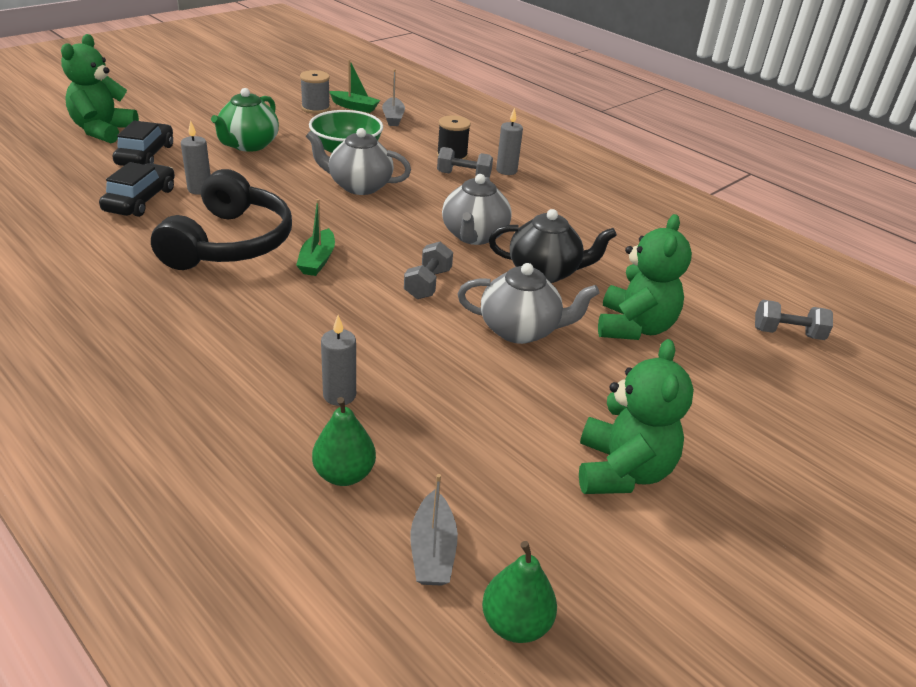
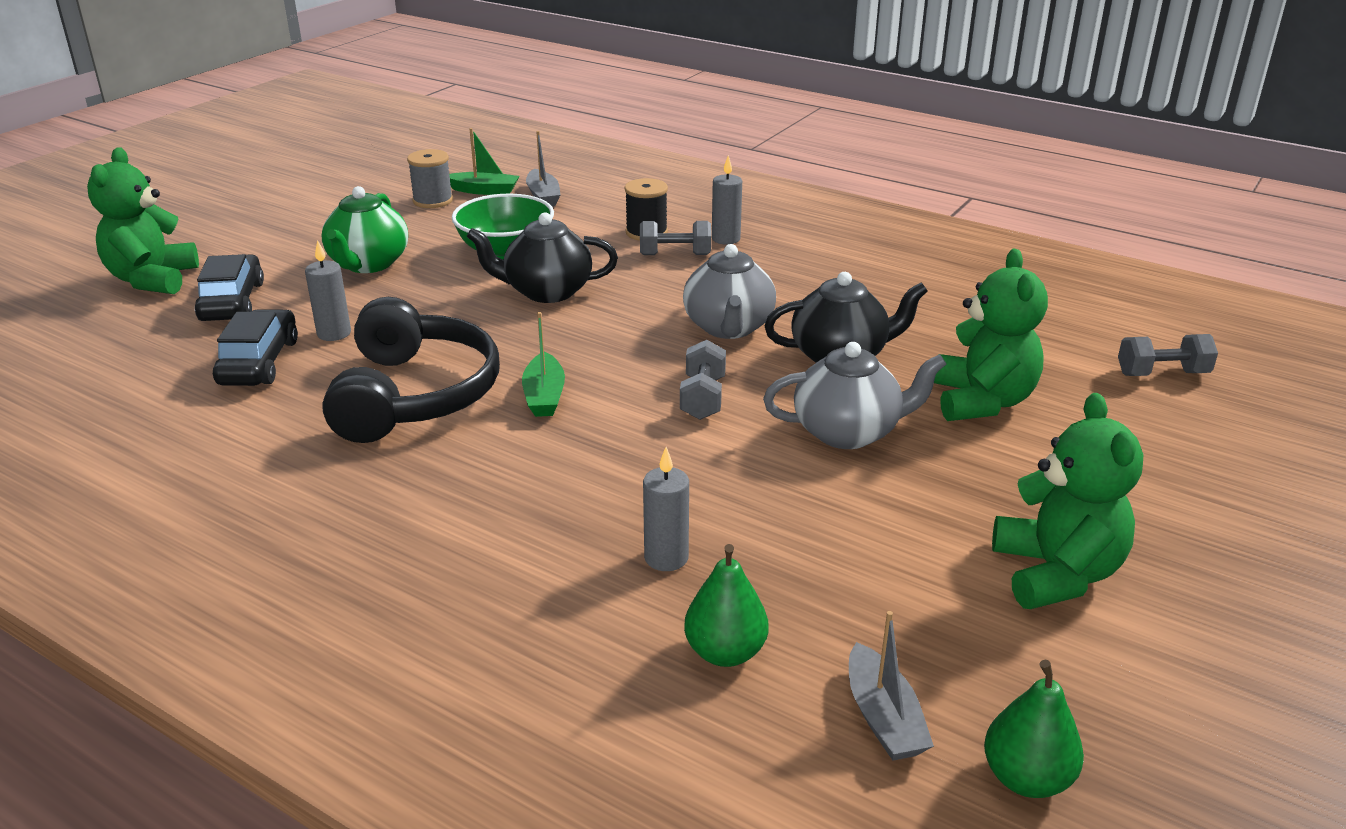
camera: 10 degrees left, 5 degrees down
(359, 186) = (546, 292): grey teapot -> black teapot

